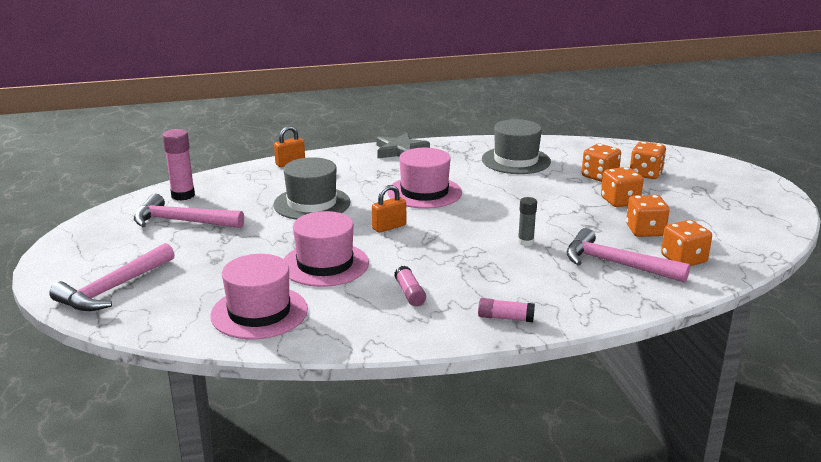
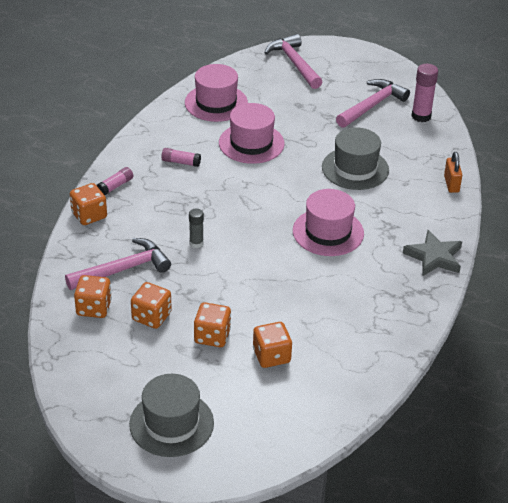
camera: 120 degrees right, 15 degrees up
(389, 227) = (281, 190): orange padlock -> none
(516, 160) = (353, 320): grey hat -> grey hat (171, 423)
(645, 174) = (250, 393): orange dice -> orange dice (89, 215)

